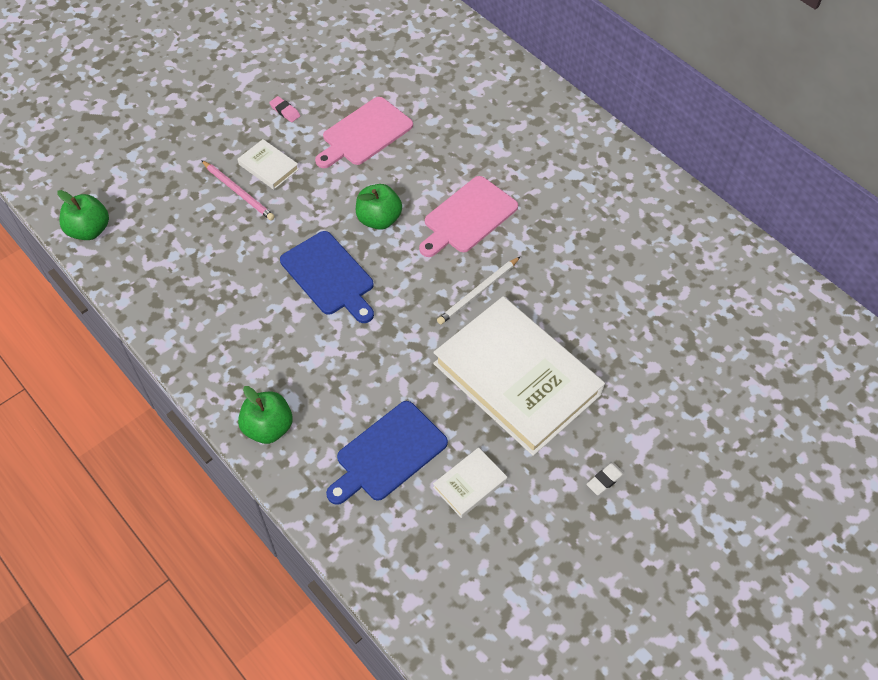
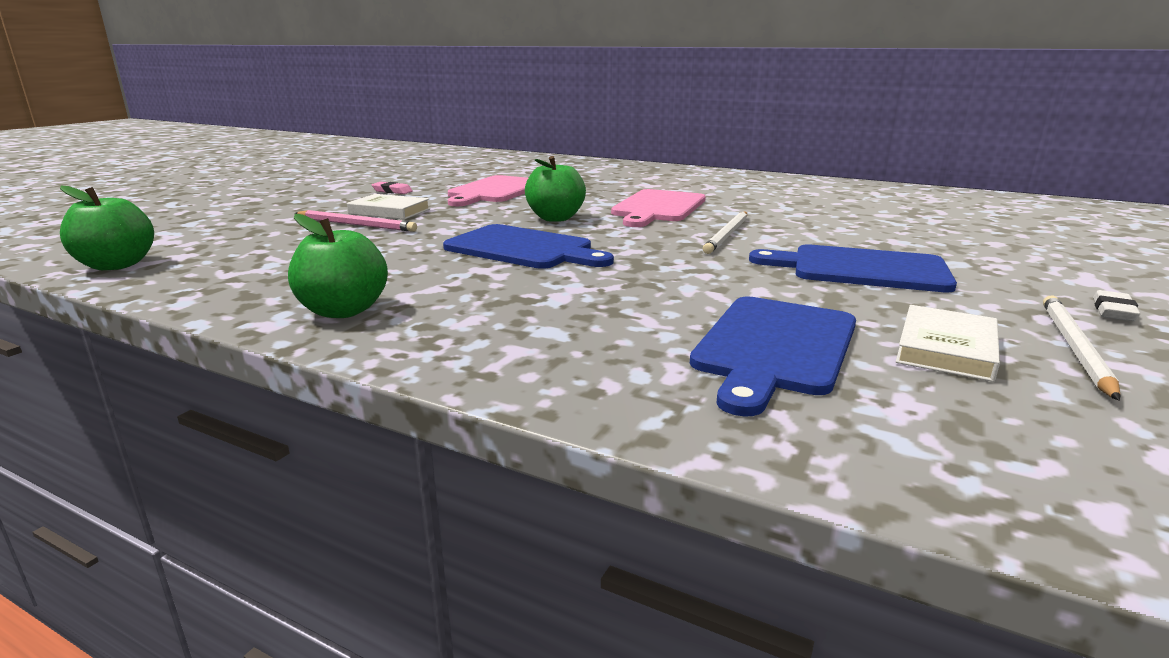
camera: 20 degrees left, 35 degrees down
(268, 427) = (529, 362): green apple -> green apple (343, 311)
(517, 378) = (861, 269): white book -> blue cutting board
(535, 505) = (1074, 347): none -> white pencil

